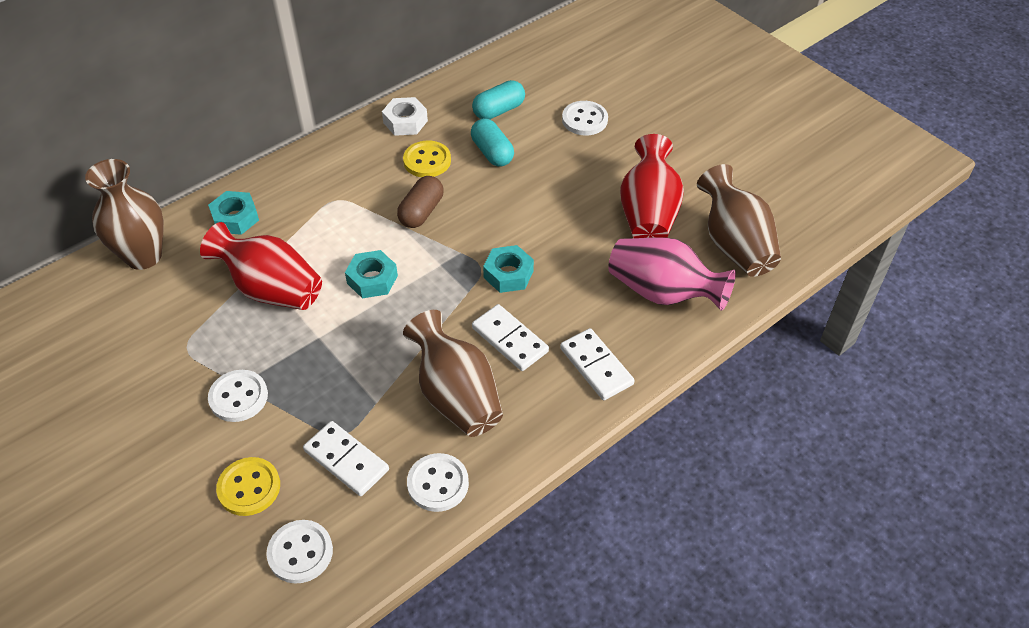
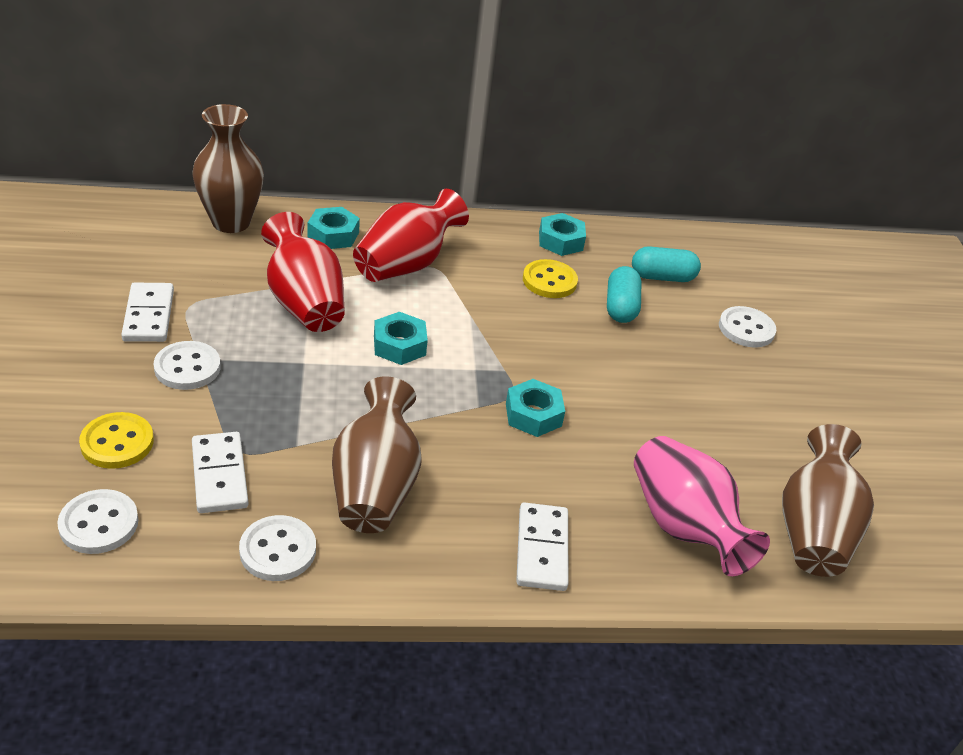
camera: 30 degrees right, 10 degrees down
(405, 122) = (560, 241): white nut -> turquoise nut
(421, 212) = (502, 318): brown capsule -> none
(510, 339) = (477, 471): white domino -> white domino (149, 315)
(648, 213) = (737, 445): red vase -> red vase (406, 264)

